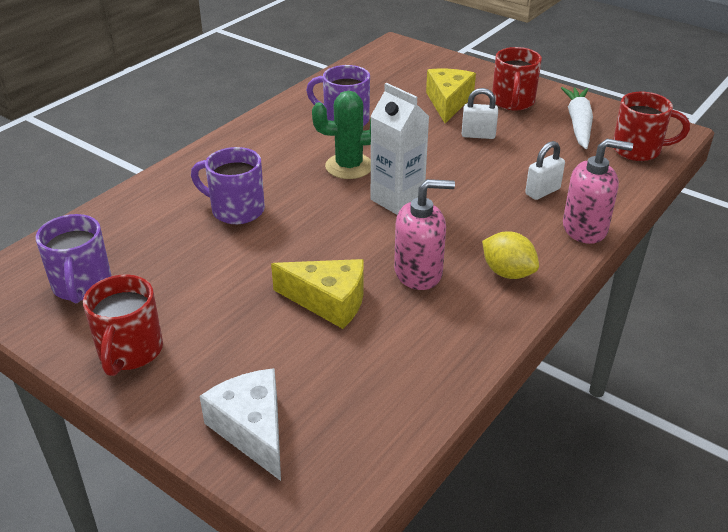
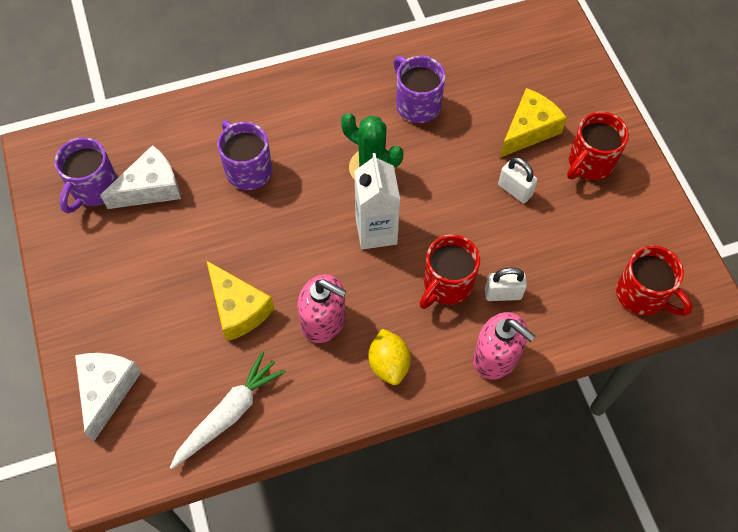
camera: 35 degrees right, 25 degrees up
(130, 352) = (82, 273): red mug -> red mug (446, 284)
(147, 260) = (151, 188): none -> white cheese
(578, 124) = (622, 228): white carrot -> white carrot (229, 414)

